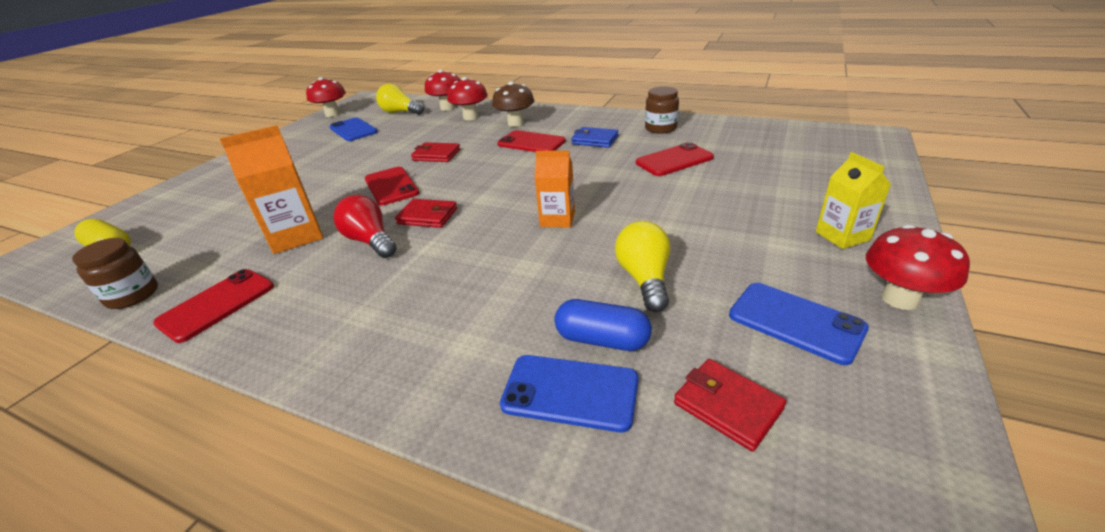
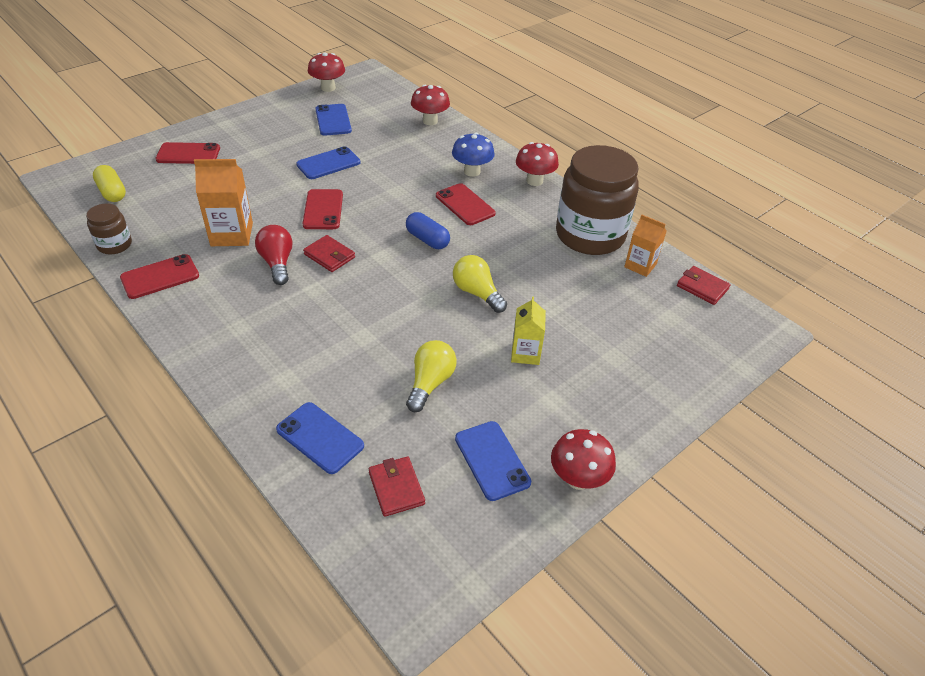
camera: 20 degrees right, 10 degrees up
(371, 156) = (328, 163): none -> blue phone
(400, 112) = (385, 110): yellow light bulb -> yellow light bulb (477, 293)
(436, 155) = (379, 186): red wallet -> red wallet (702, 287)
(471, 117) = (440, 145): red mushroom -> red mushroom (534, 181)
(515, 123) = (472, 171): brown mushroom -> blue mushroom
(557, 219) = (417, 302): orange carton -> orange carton (640, 265)
(595, 140) = (520, 225): blue wallet -> none
(602, 340) = (365, 414): blue capsule -> blue capsule (427, 240)
(660, 128) = (590, 235): brown jar -> brown jar, size x2.21
(674, 160) = (561, 280): red phone -> red phone (188, 154)
(842, 236) = (604, 415): yellow carton -> yellow carton (525, 353)

